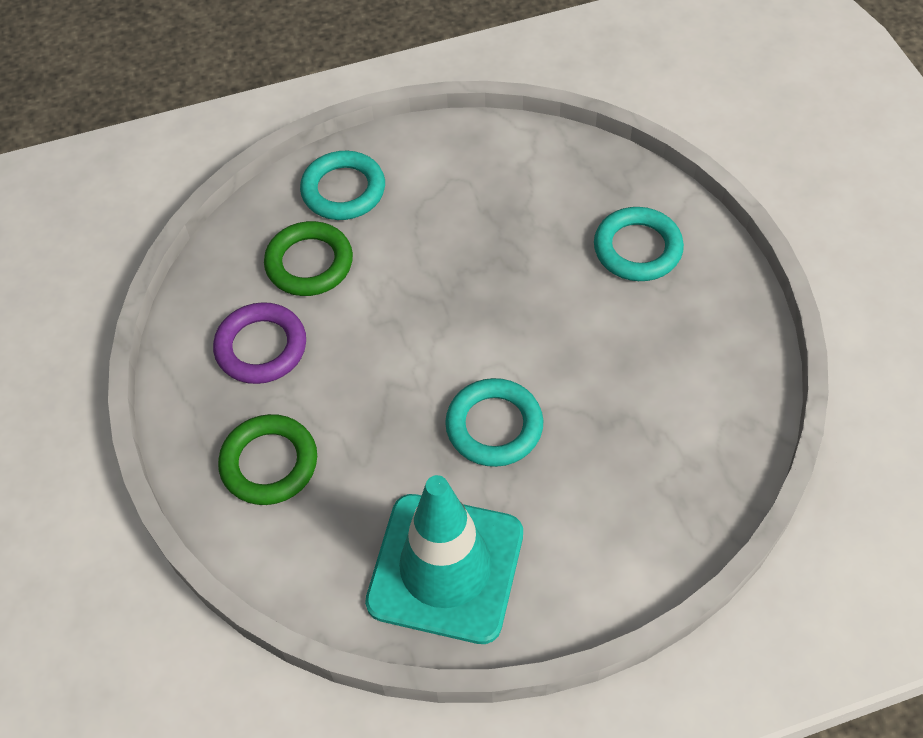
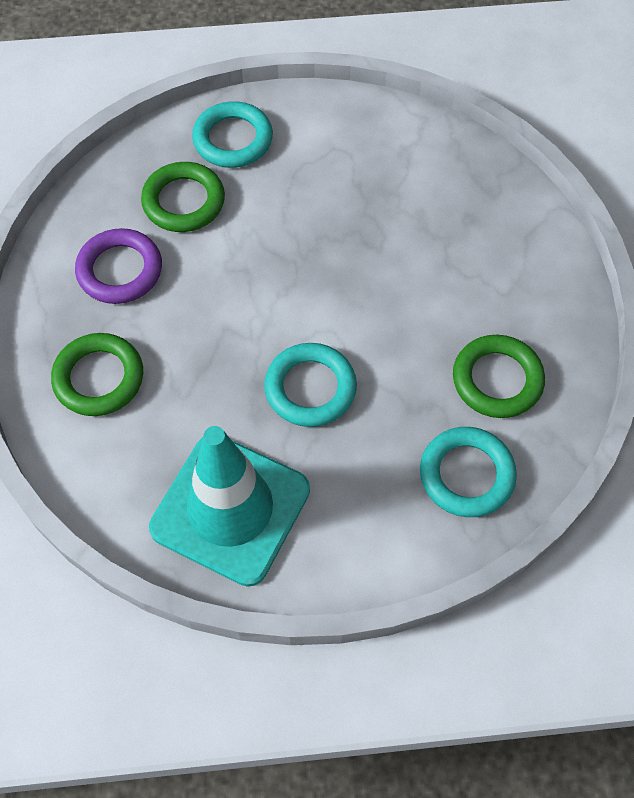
camera: 10 degrees right, 5 degrees up
(637, 249) = (490, 249): turquoise ring -> turquoise ring (466, 475)
(681, 377) = (497, 380): none -> green ring

